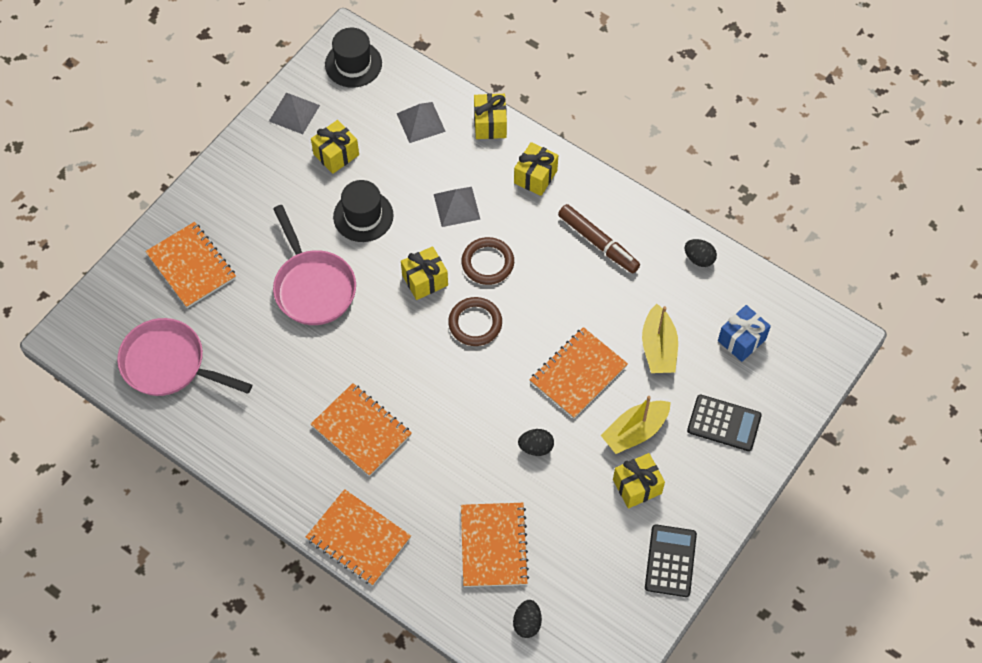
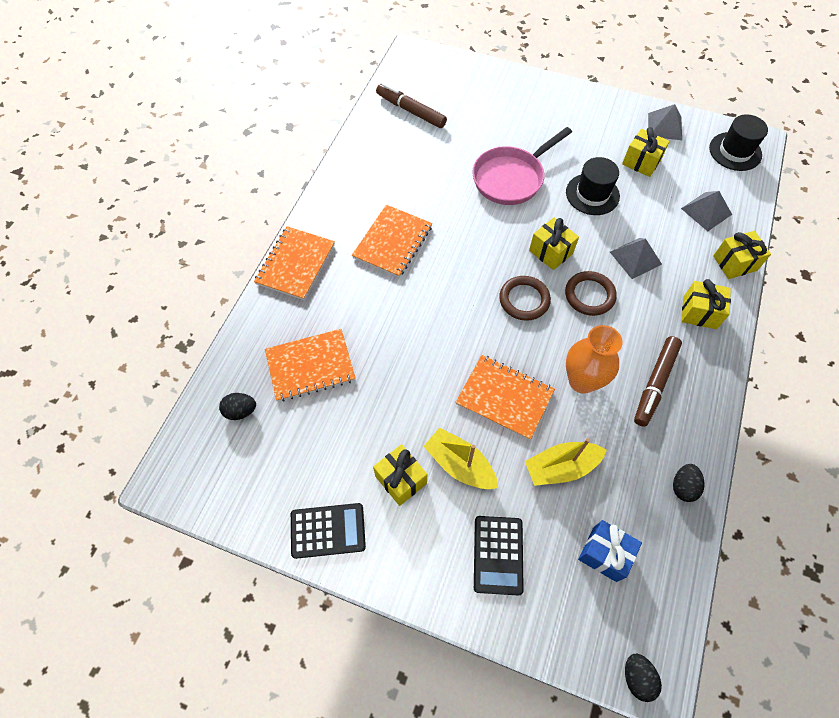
camera: 75 degrees right, 0 degrees up
(169, 364) = (411, 111): pink pan -> brown marker
(191, 266) = (497, 102): orange notebook -> none
(536, 447) = (416, 378): black egg -> black egg (637, 677)
(579, 302) = (582, 381): none -> orange vase

